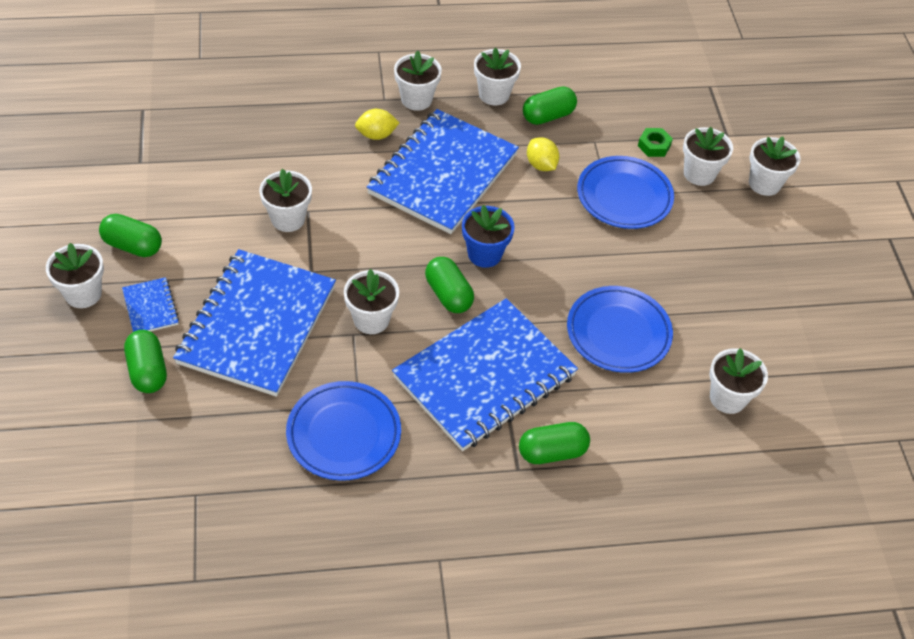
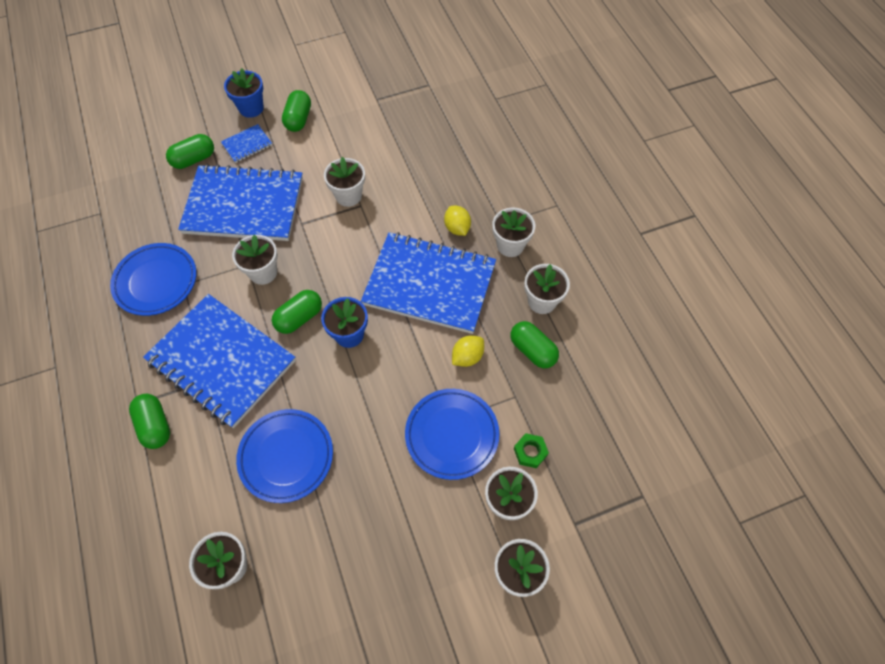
camera: 80 degrees right, 10 degrees up
(83, 294) = (251, 108): white flower pot -> blue flower pot

